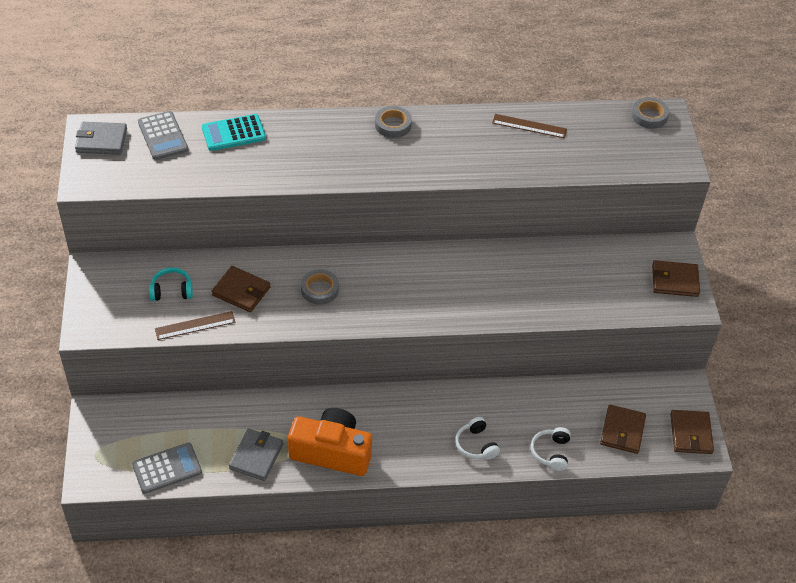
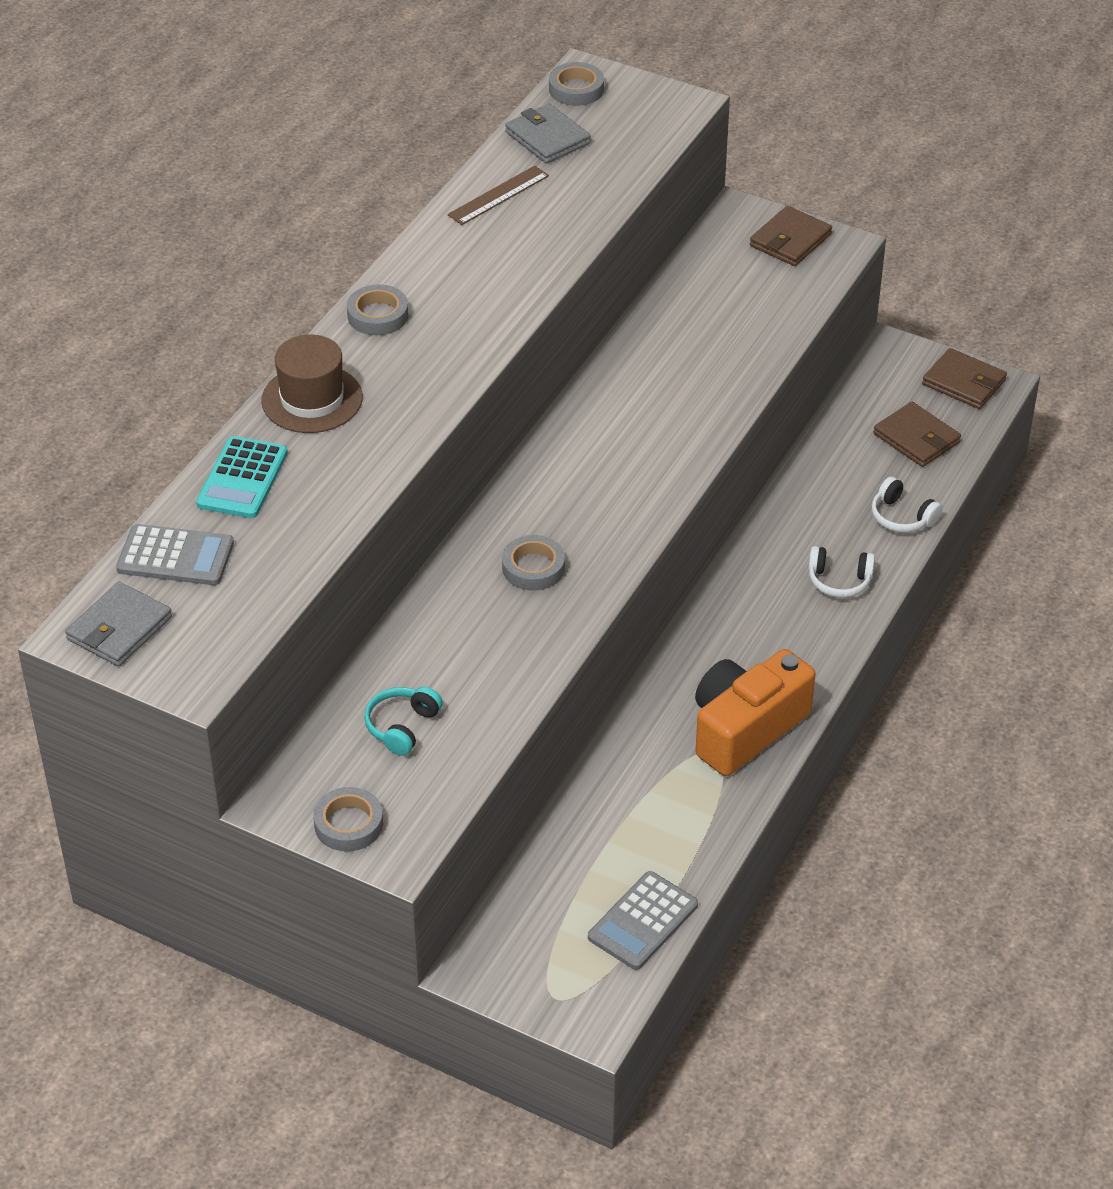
camera: 55 degrees left, 5 degrees down
(94, 301) = (348, 824): none -> grey tape
(167, 468) = (642, 921): grey calculator -> grey calculator turned 150 degrees counterclockwise
(195, 325) = (492, 726): brown ruler -> none
(241, 291) = (467, 650): brown wallet -> none
(256, 456) = (694, 812): grey wallet -> grey wallet (547, 138)
(310, 130) = (312, 399): none -> brown hat

